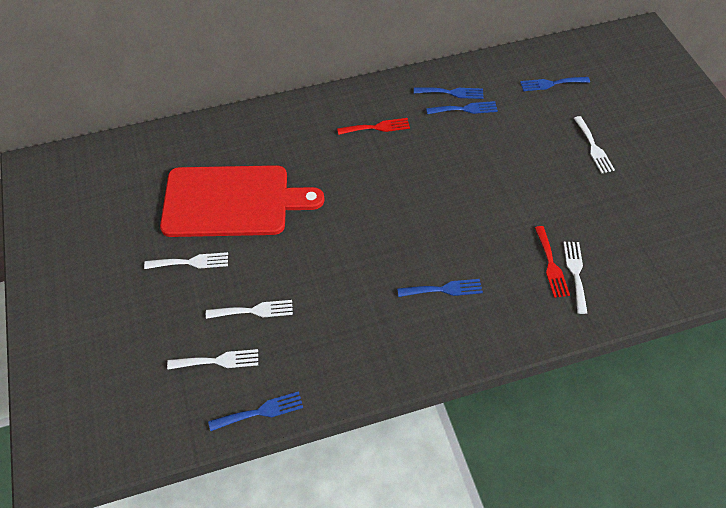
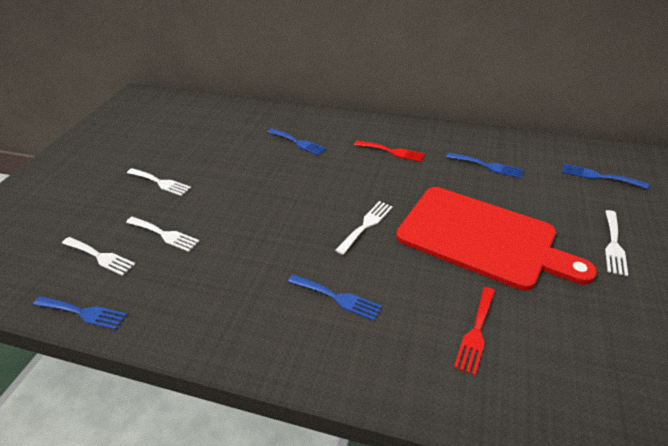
camera: 35 degrees right, 15 degrees down
(232, 201) = (230, 157): red cutting board -> red cutting board (482, 238)
(452, 93) = (484, 151): blue fork -> blue fork (298, 142)
(575, 273) = (501, 355): white fork -> white fork (366, 225)

